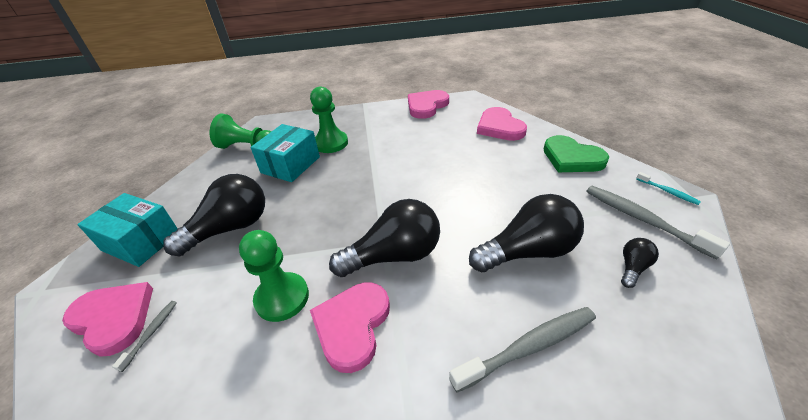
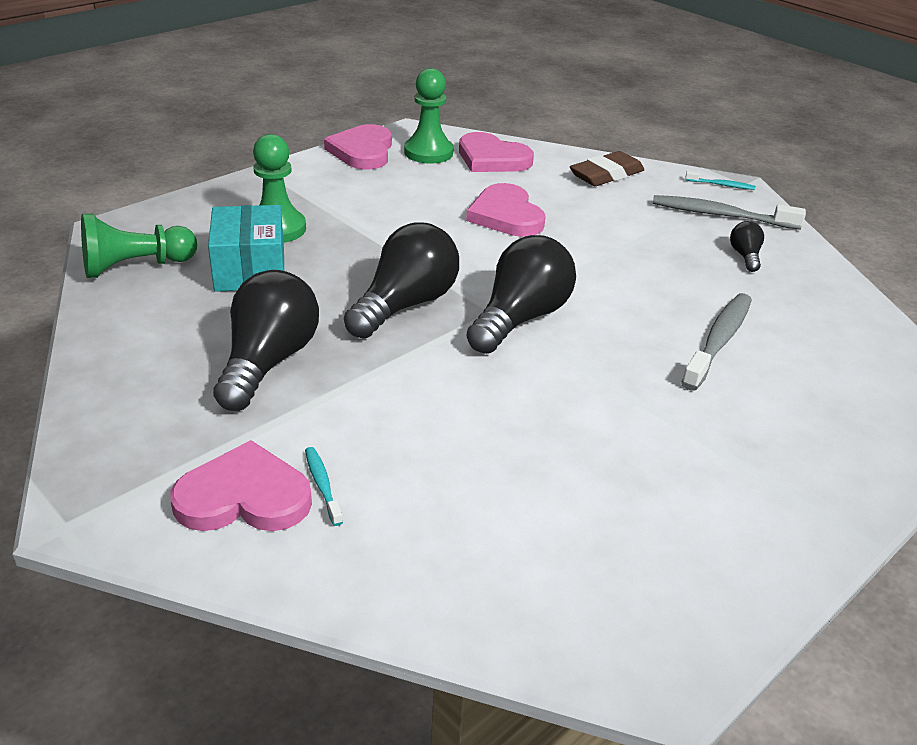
camera: 40 degrees left, 5 degrees down
(141, 241) = (142, 421): turquoise box -> none
(151, 333) = (322, 485): grey toothbrush -> turquoise toothbrush
(282, 298) = (442, 396): green pawn -> green pawn (428, 152)
(352, 326) = (549, 387): pink heart -> pink heart (506, 215)
(528, 251) = (648, 272): black light bulb -> black light bulb (405, 305)
(571, 158) = (606, 175): green heart -> brown eraser

